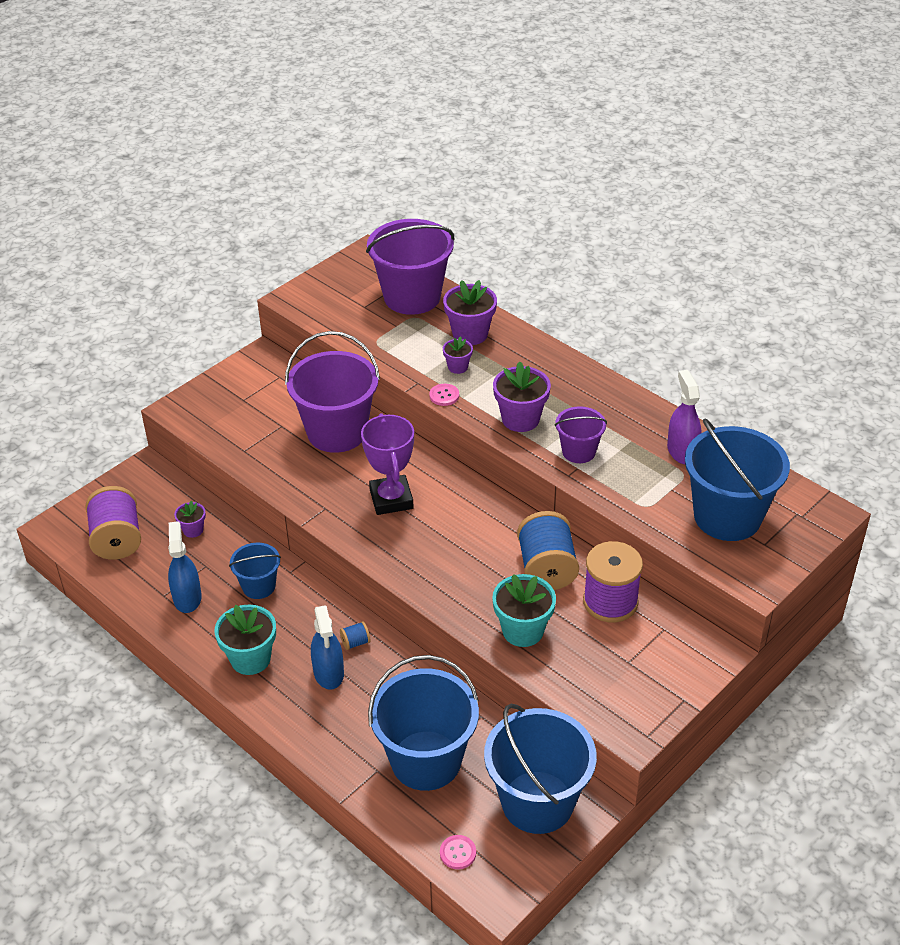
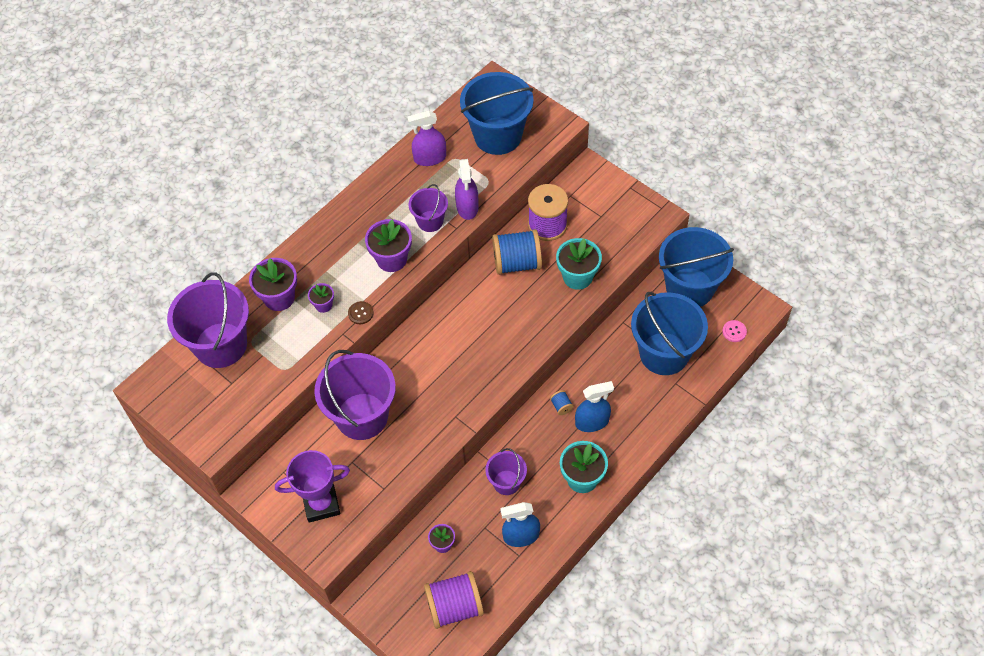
camera: 90 degrees left, 15 degrees up
(258, 586) = (506, 482): blue bucket -> purple bucket
(391, 499) = (445, 369): purple trophy -> purple trophy (321, 504)
(444, 395) = (360, 313): pink button -> brown button
(602, 485) = (467, 207): none -> purple spray bottle

